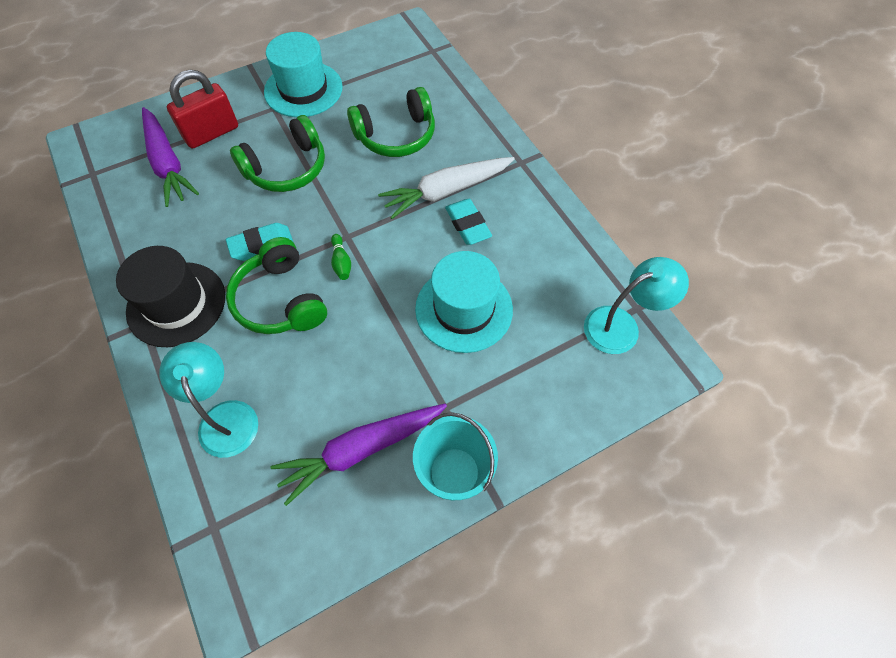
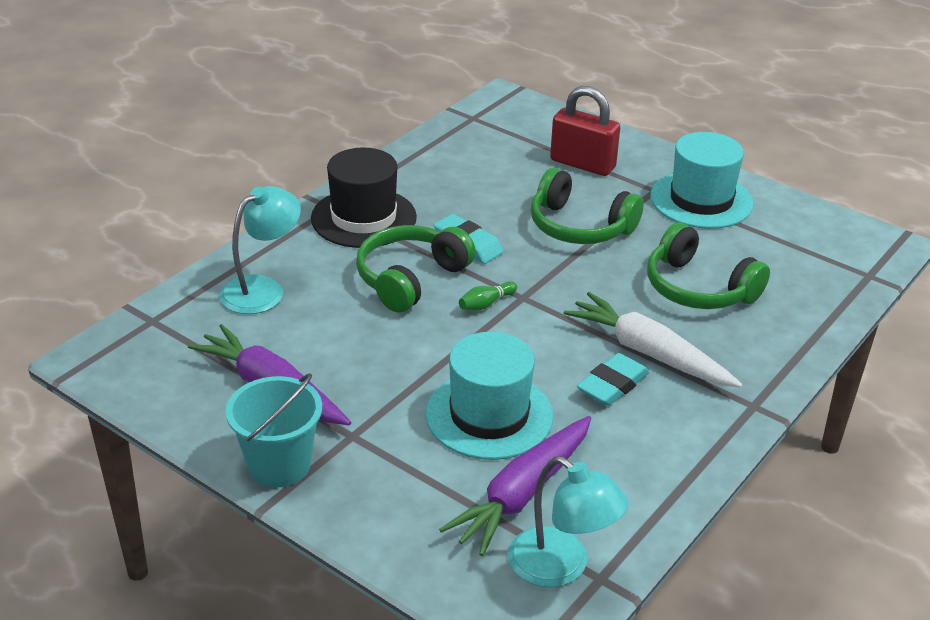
camera: 65 degrees right, 25 degrees down
(167, 164) = (520, 153): purple carrot -> purple carrot (522, 494)

